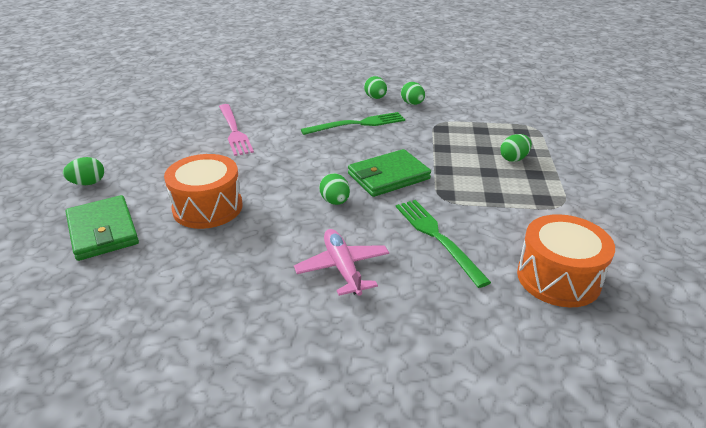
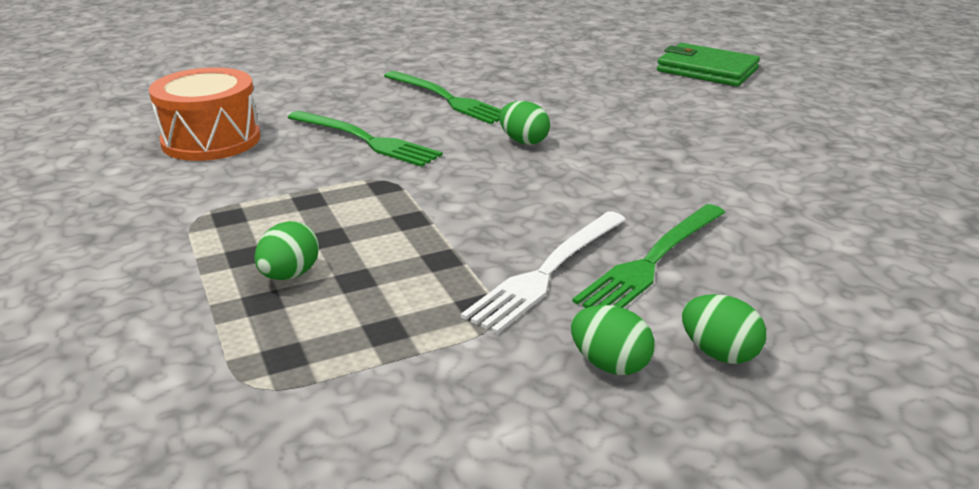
camera: 150 degrees right, 5 degrees down
(88, 183) = (819, 90): green egg -> none
(207, 207) = (653, 104): orange drum -> none
(234, 131) = (820, 185): pink fork -> none
(342, 268) = (447, 99): pink plane -> green fork
(388, 176) = (488, 186): green wallet -> none
(403, 131) = (547, 271): none -> white fork

